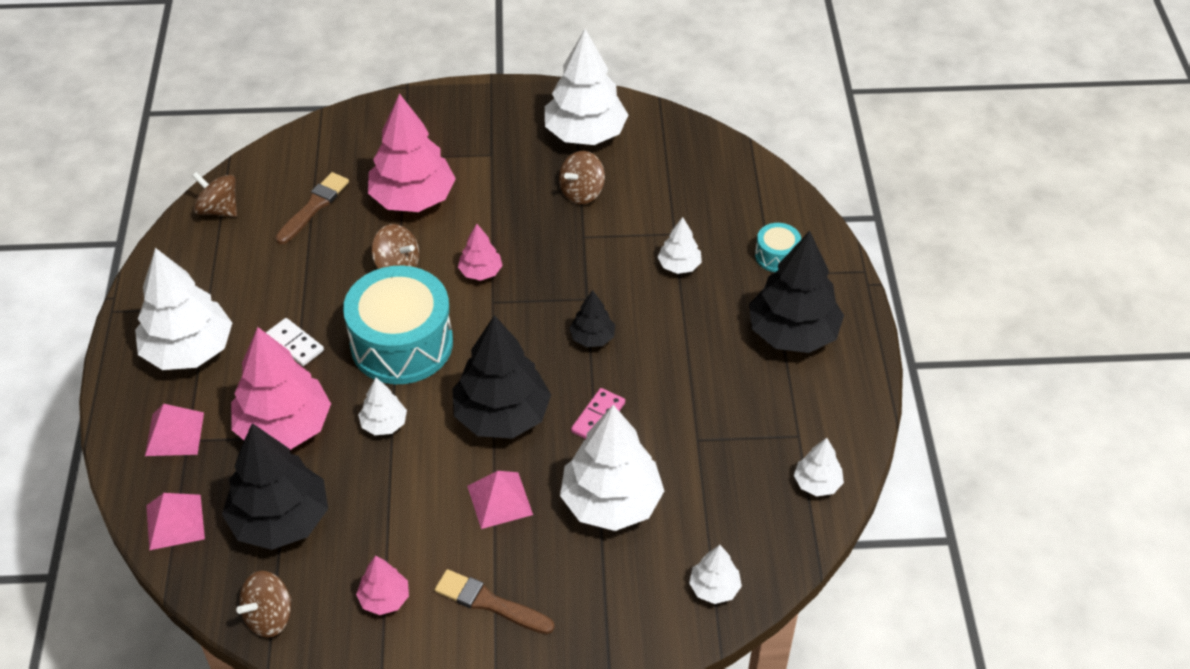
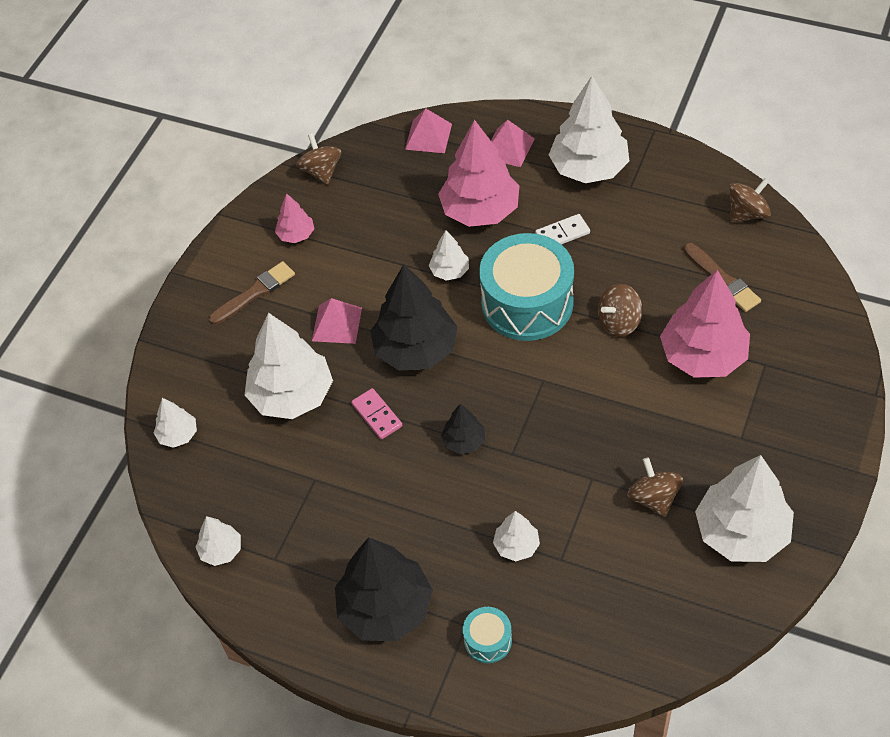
camera: 120 degrees right, 5 degrees up
(280, 520) = (396, 192): black tree -> none
(480, 272) = (583, 381): pink tree -> none

